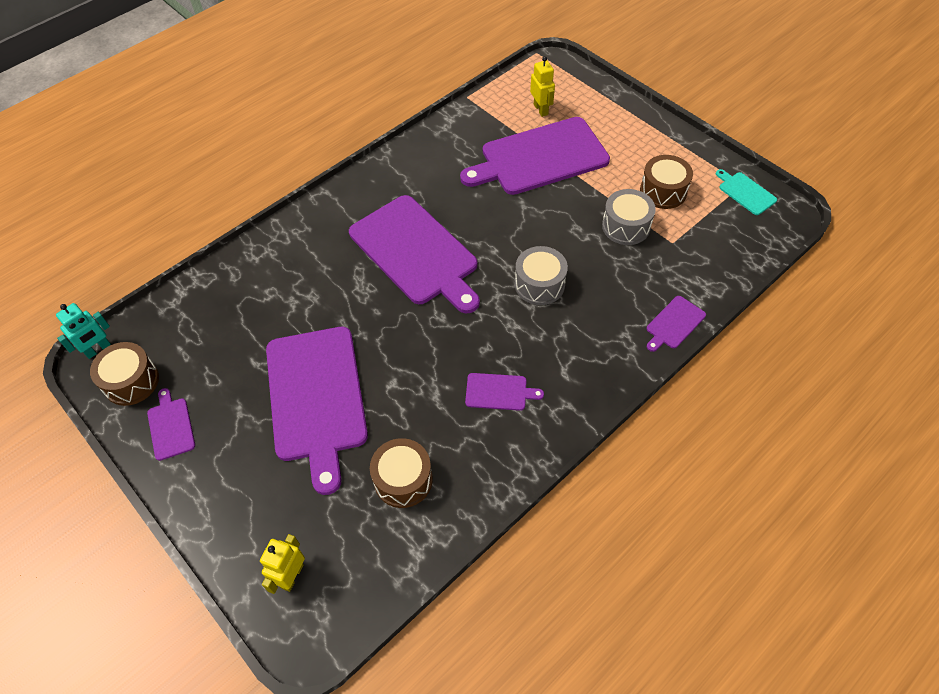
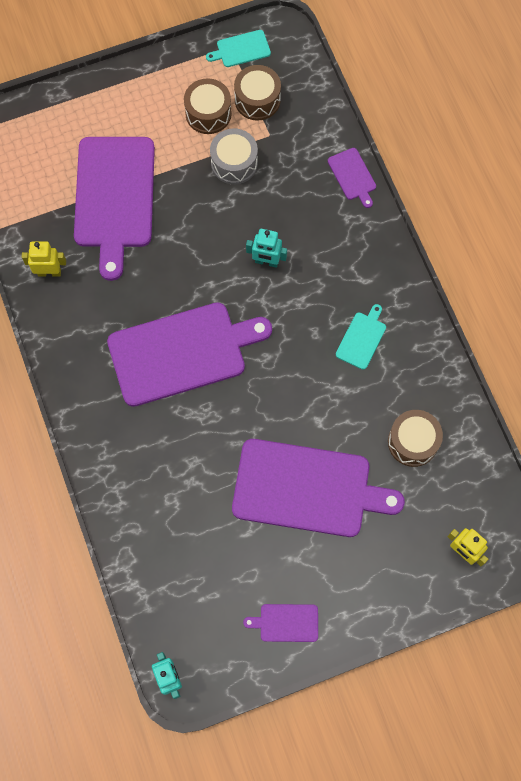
camera: 70 degrees left, 15 degrees up
(131, 381) = (221, 651): brown drum -> brown drum (257, 100)
(499, 392) = (362, 338): purple cutting board -> turquoise cutting board
(539, 284) = (266, 262): grey drum -> turquoise robot
(541, 109) = (48, 169): yellow robot -> yellow robot (49, 272)

